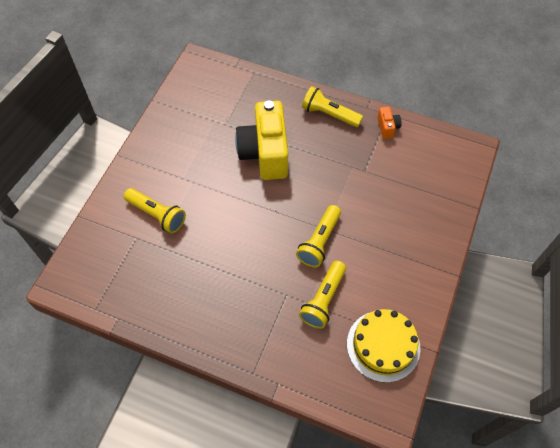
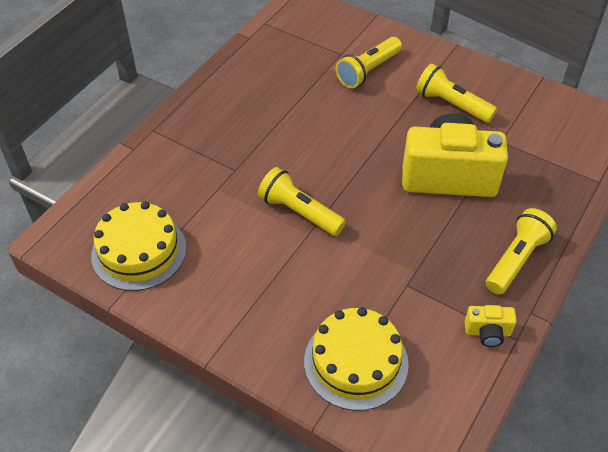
camera: 100 degrees right, 10 degrees down
(323, 300) = (218, 203): yellow flashlight -> yellow flashlight (451, 104)
(387, 127) = (487, 332): orange camera -> yellow camera
(429, 192) = (356, 362): none -> yellow cake

